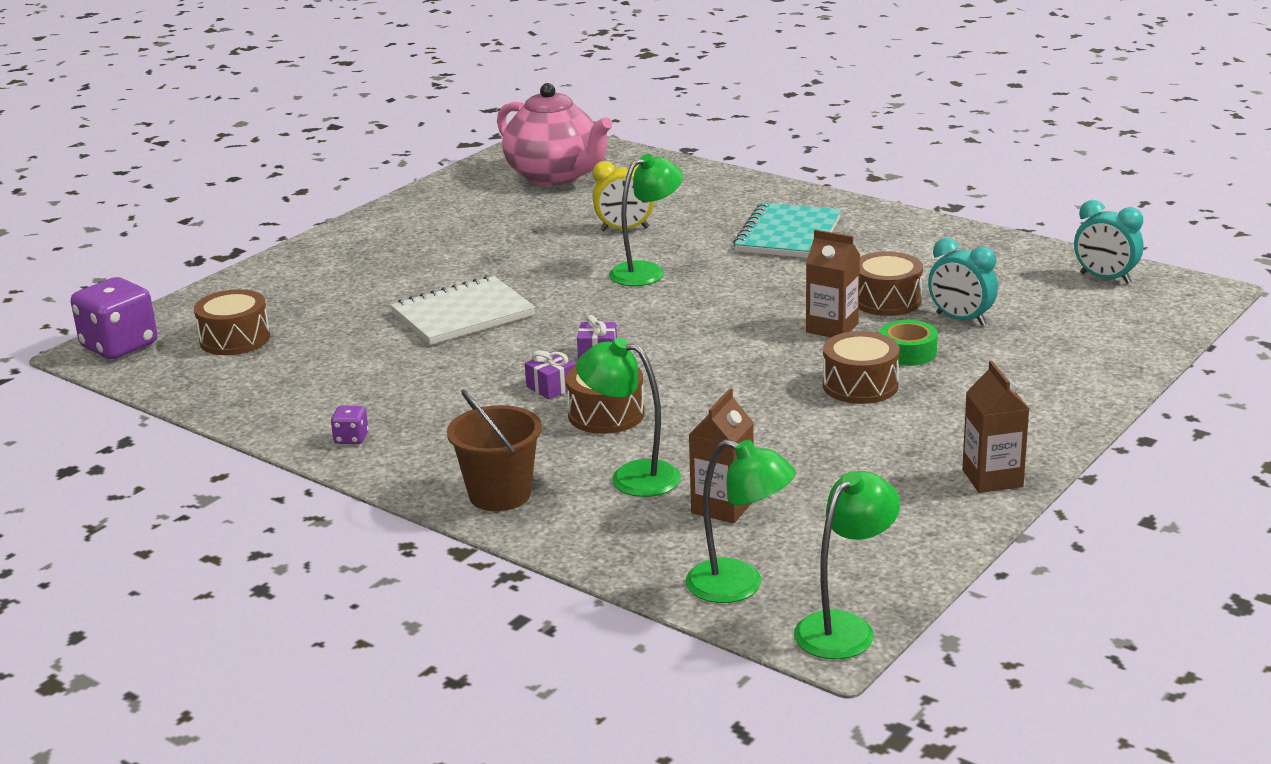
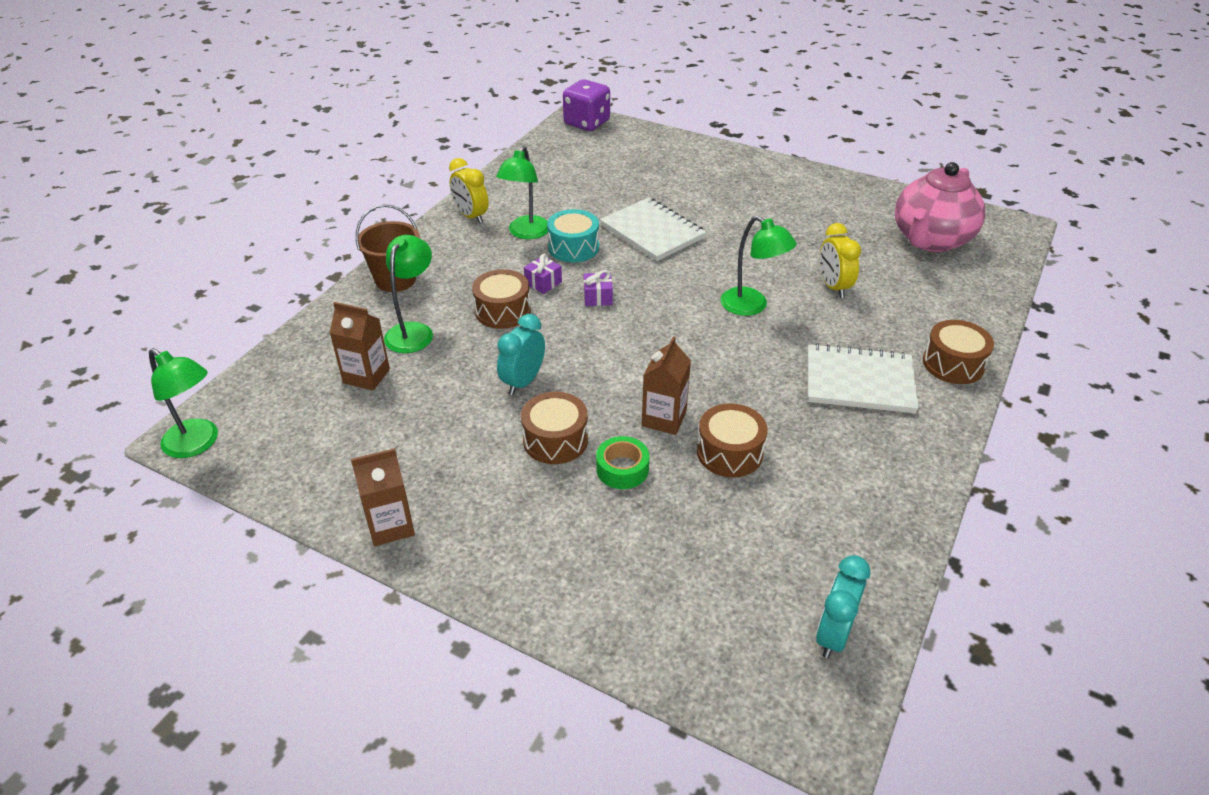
camera: 80 degrees right, 15 degrees up
(235, 339) = (601, 156): brown drum -> brown drum (953, 364)
(351, 438) = (471, 216): purple dice -> yellow clock
(475, 365) = (573, 247): none -> turquoise drum
(739, 586) = (262, 391): green lamp -> green lamp (526, 233)
(788, 235) = (859, 381): turquoise notebook -> white notebook
(961, 319) = (699, 506): turquoise clock -> turquoise clock (523, 382)

